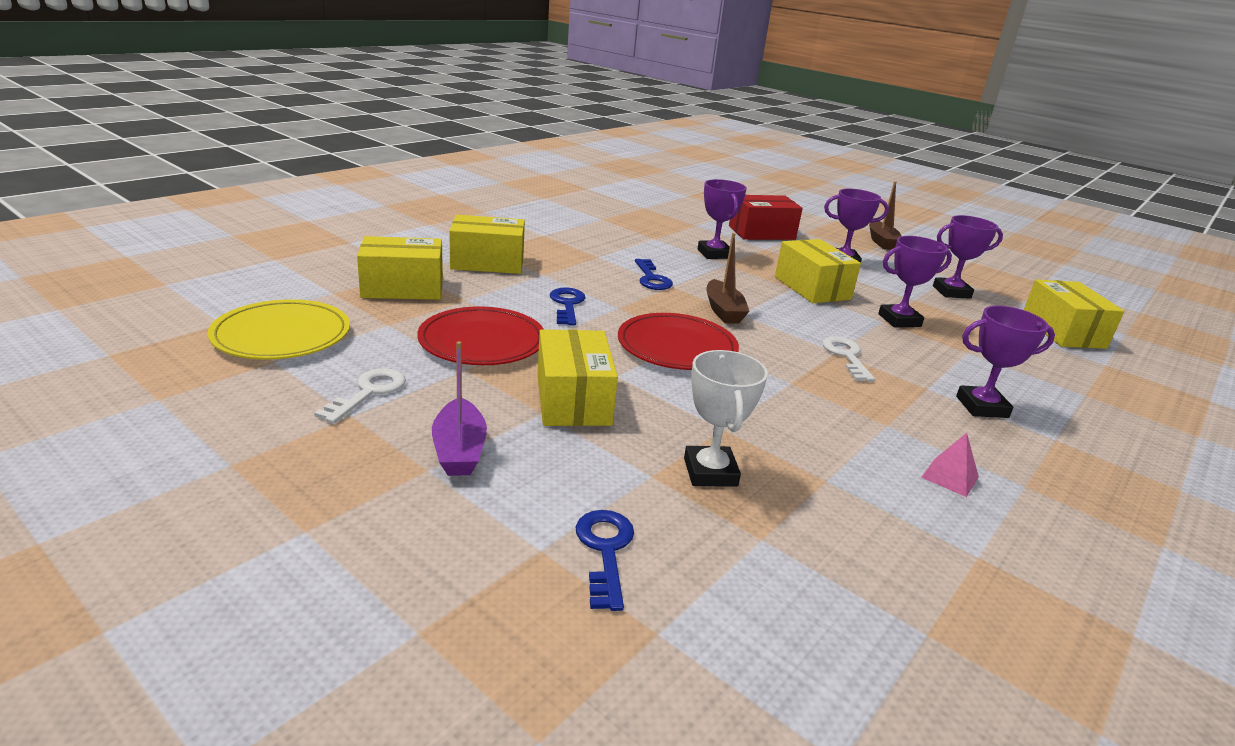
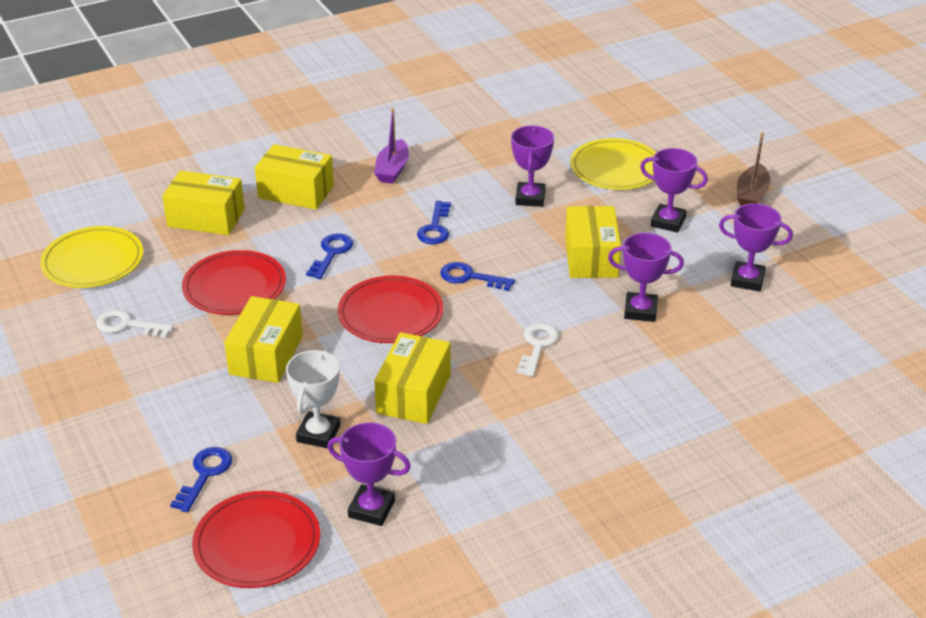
camera: 25 degrees right, 10 degrees up
(369, 392) = (127, 325): white key -> white key turned 120 degrees counterclockwise
(459, 450) = (160, 385): purple boat -> purple boat (392, 170)
(723, 311) = (470, 277): brown boat -> blue key
(760, 633) = (257, 543): none -> red plate
(761, 233) = (615, 168): red box -> yellow plate
(950, 477) = (500, 473): pink pyramid -> none
(981, 407) = (607, 418): purple trophy -> purple trophy (371, 509)
(1063, 331) = (813, 348): yellow box -> yellow box (414, 394)

